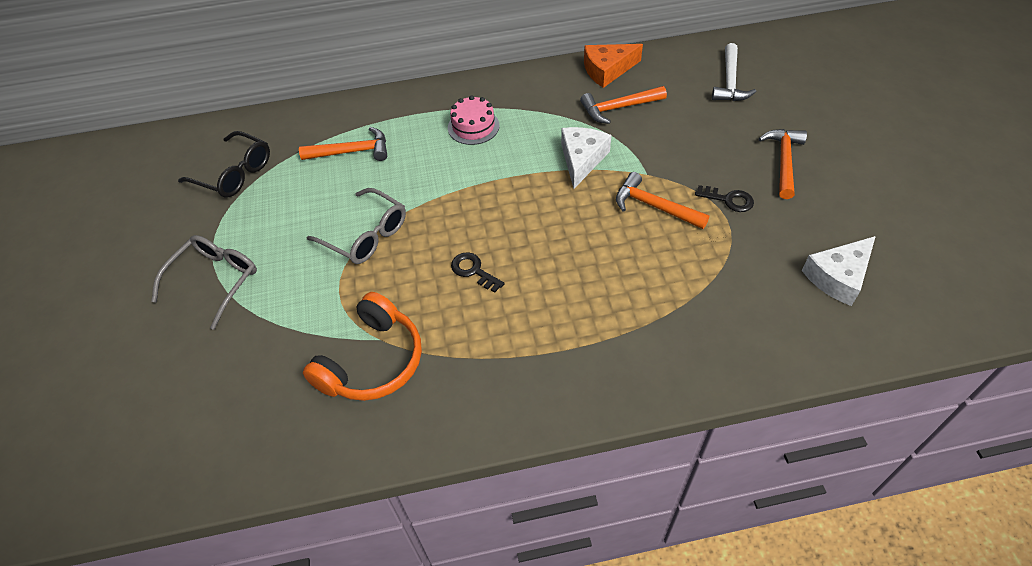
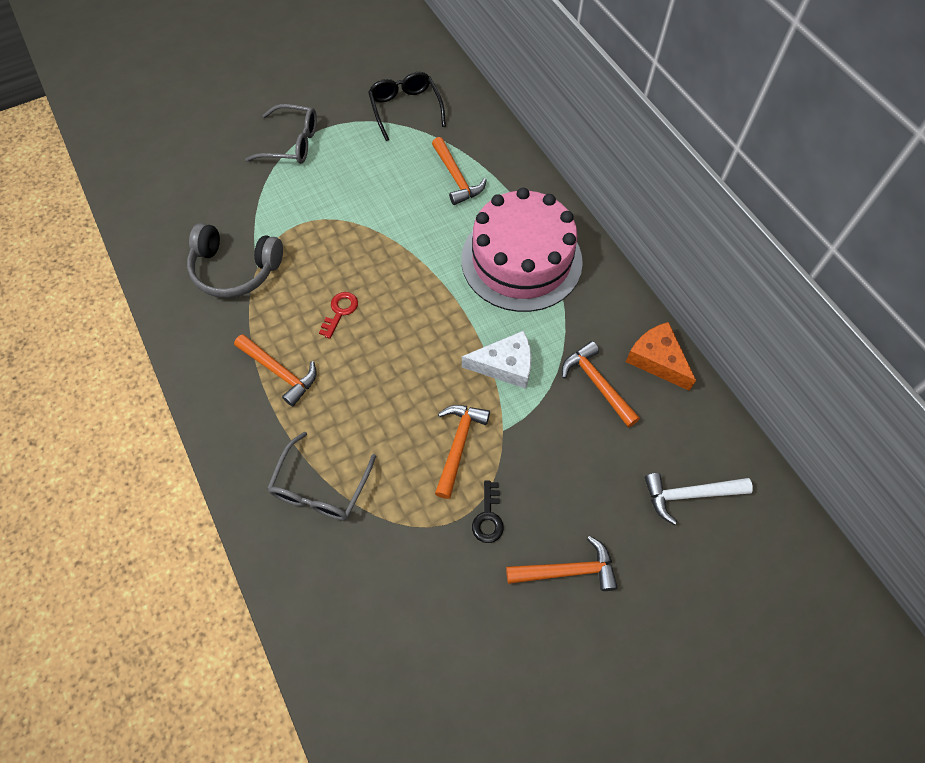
camera: 70 degrees right, 10 degrees up
(234, 173) = (405, 109): black glasses -> black glasses turned 150 degrees clockwise
(366, 235) = (361, 222): grey glasses -> grey glasses (320, 488)
(372, 361) = (235, 269): orange headphones -> grey headphones
(473, 126) = (521, 260): pink cake -> pink cake, size x2.27
(473, 271) = (340, 311): black key -> red key
(529, 335) = (280, 372): none -> orange hammer
(838, 277) = (406, 642): white cheese -> none

